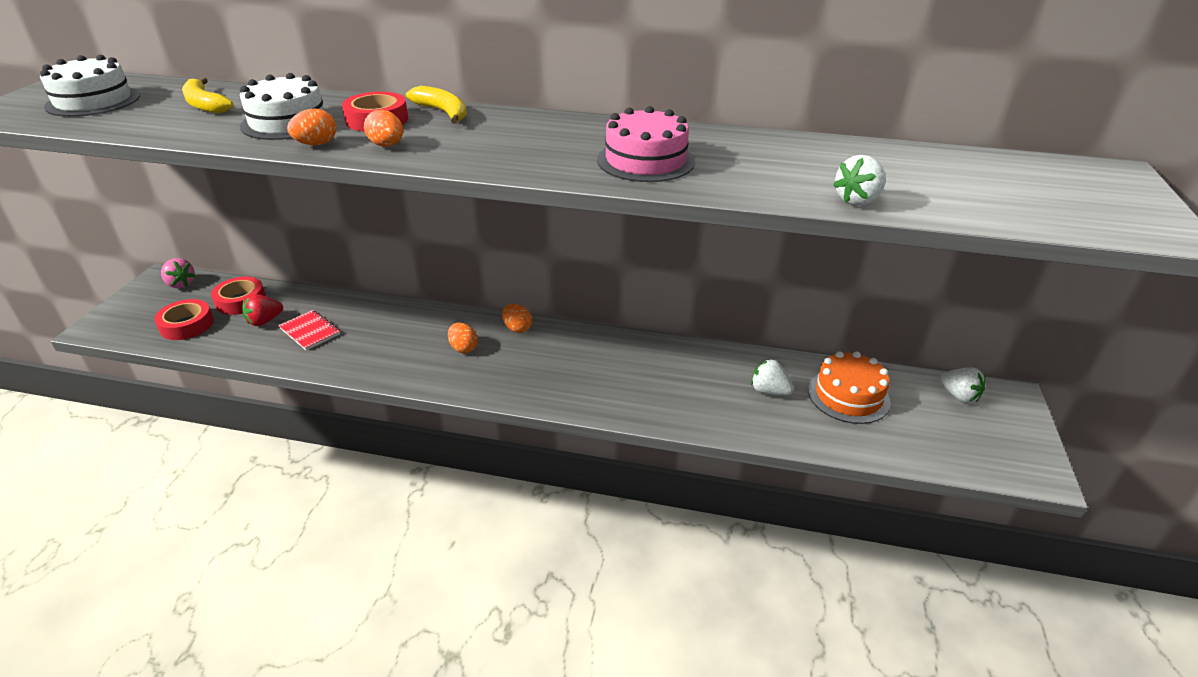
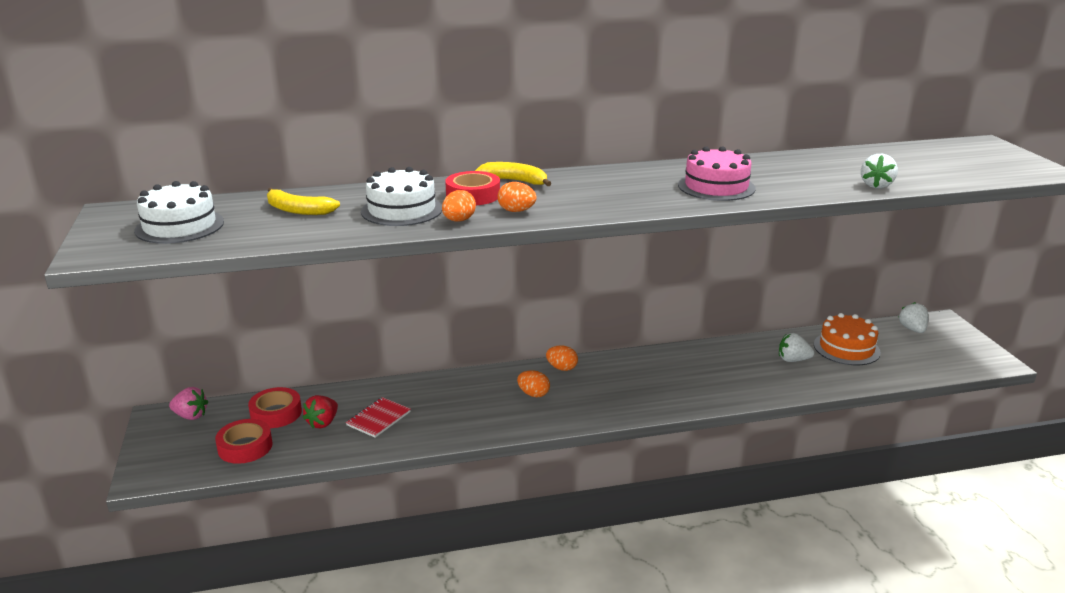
camera: 25 degrees left, 10 degrees down
(310, 331) = (378, 419): red notebook -> red notebook turned 75 degrees counterclockwise
(959, 396) = (912, 329): white strawberry -> white strawberry turned 120 degrees counterclockwise

